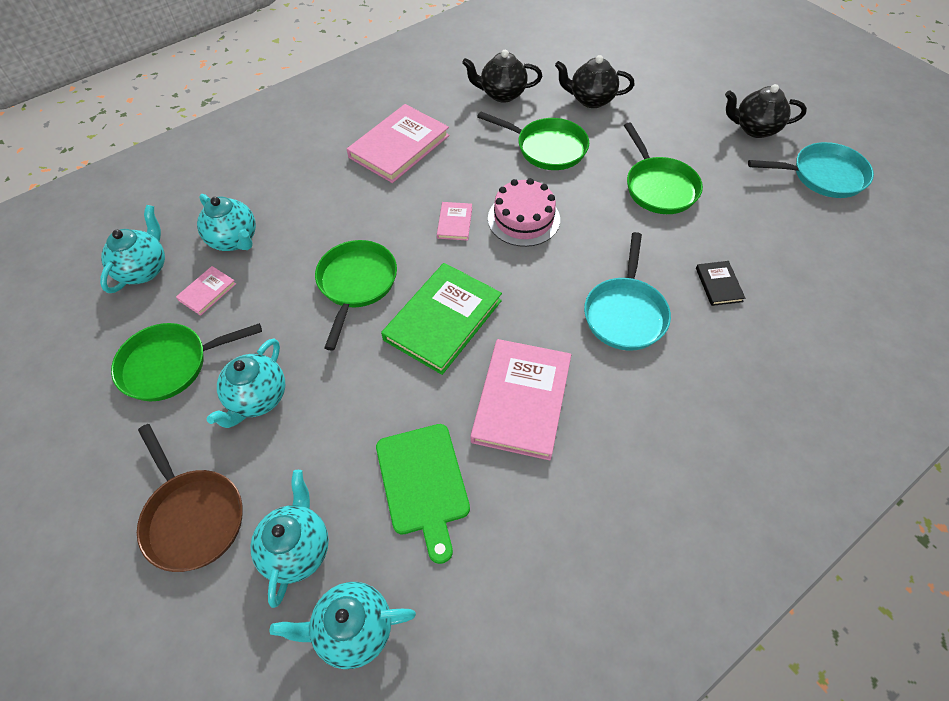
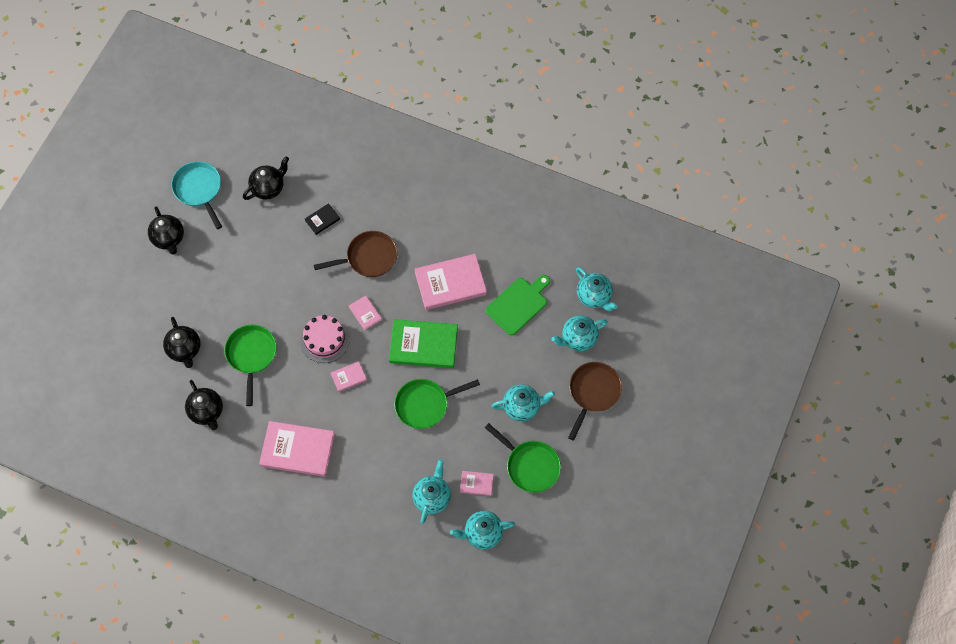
camera: 120 degrees left, 10 degrees up
(536, 274) = (365, 313): none -> pink book
(625, 313) = (368, 258): turquoise pan -> brown pan
(659, 187) = (256, 276): green pan -> none
(801, 245) = (268, 188): none -> black teapot

